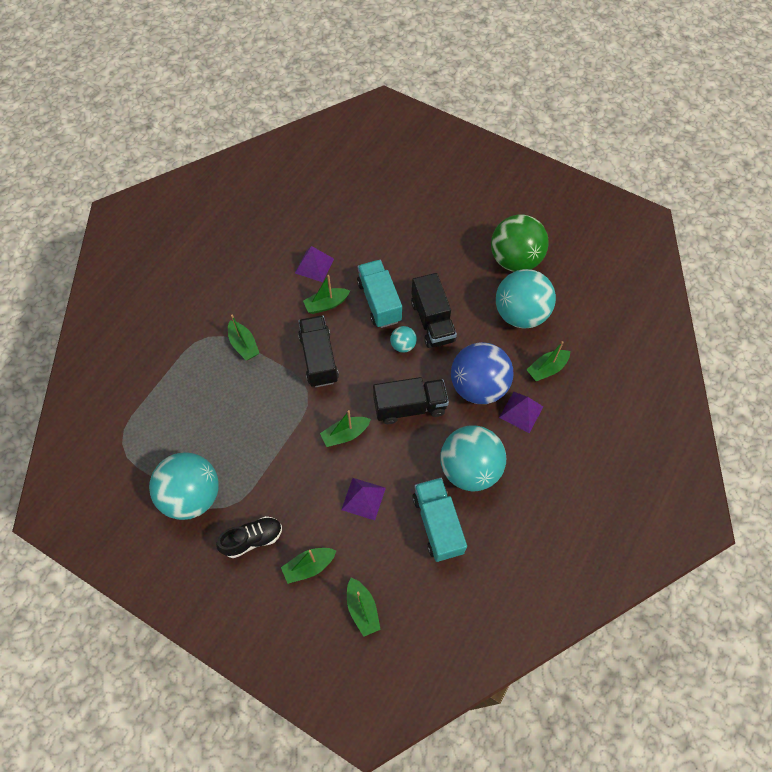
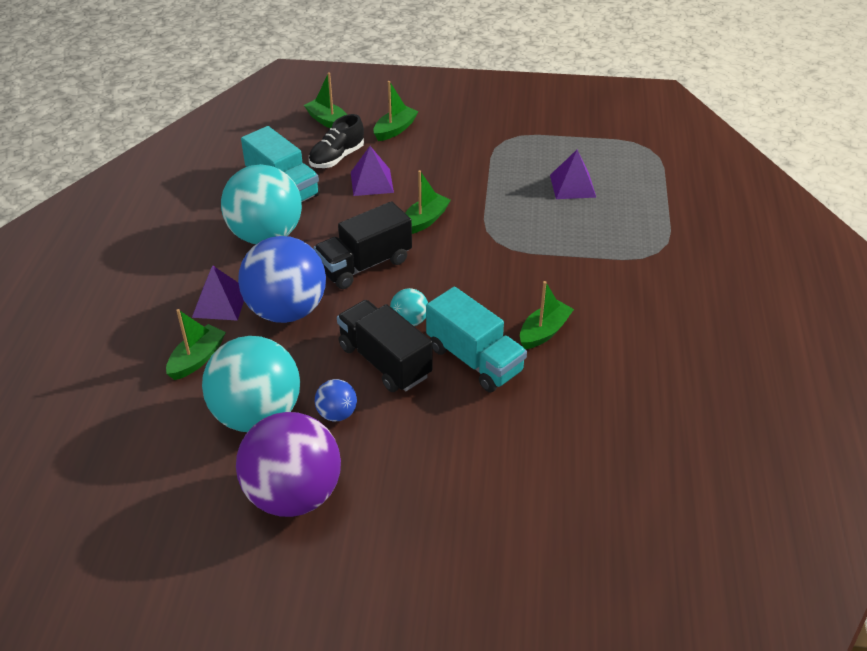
camera: 155 degrees right, 20 degrees down
(192, 495) = (543, 137): turquoise ball -> none
(244, 345) = (608, 257): green boat -> none
(252, 539) = (461, 129): black shoe -> black shoe (337, 158)
(314, 266) = (600, 372): purple pyramid -> purple pyramid (572, 186)
(319, 358) = (507, 274): black truck -> none
(474, 297) = (337, 414): none -> blue ball
(514, 260) = (293, 494): green ball -> purple ball

